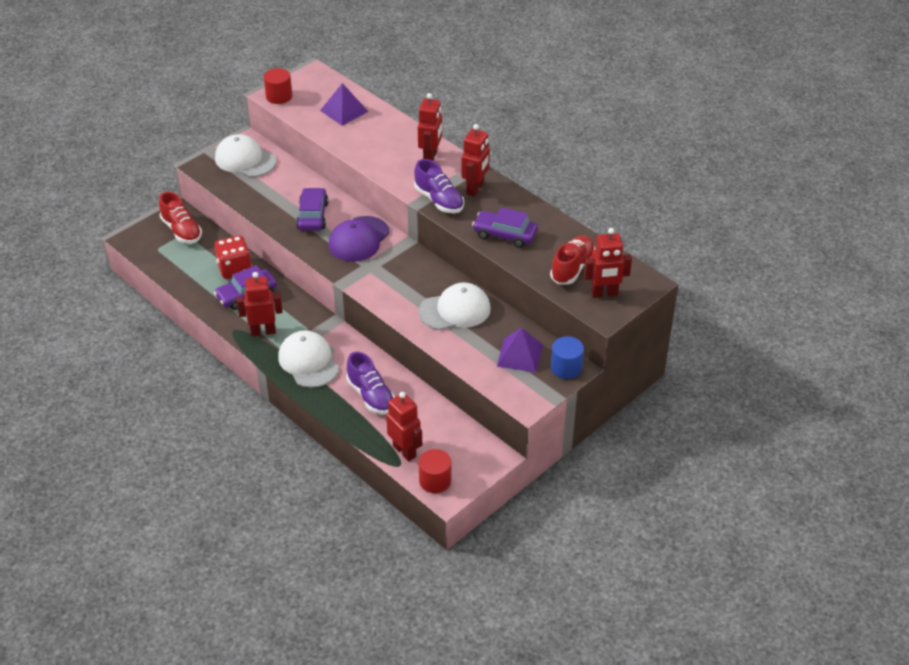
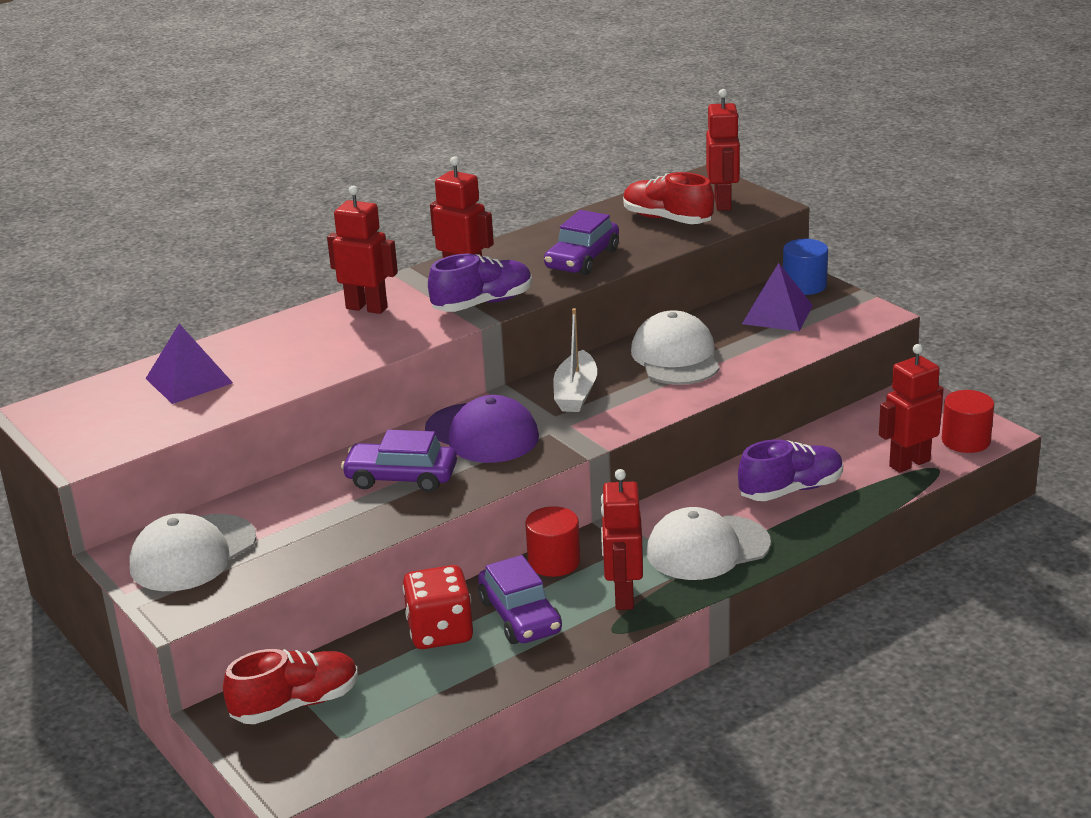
camera: 80 degrees left, 15 degrees down
(279, 96) = (97, 446): red cylinder -> red cylinder (554, 562)
(407, 271) = (576, 393): none -> white boat

